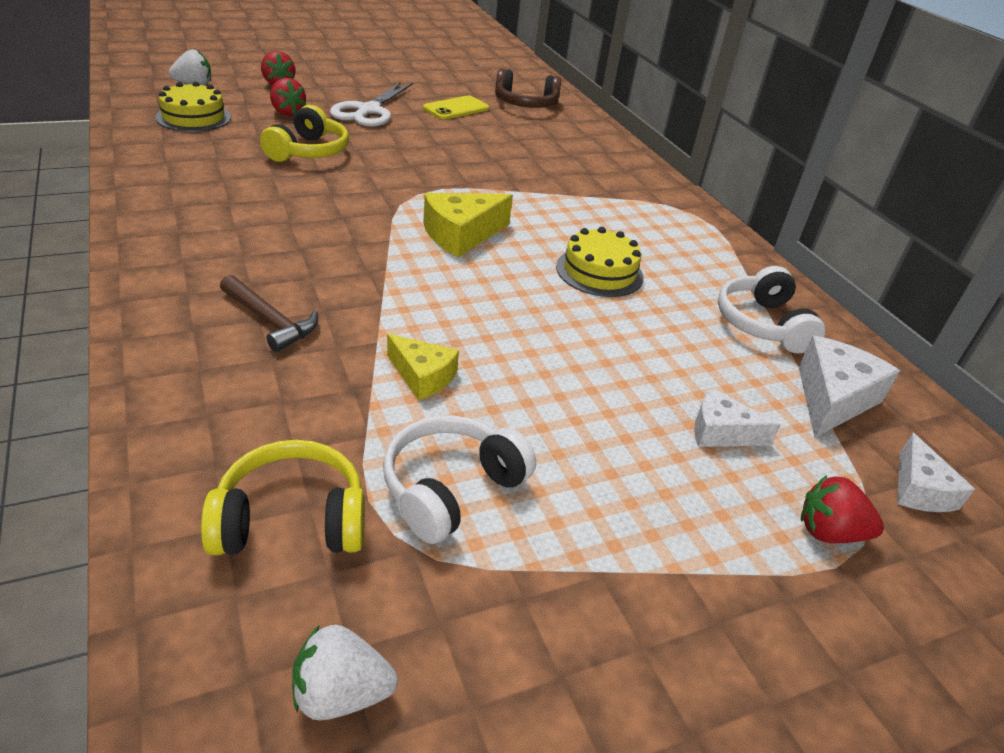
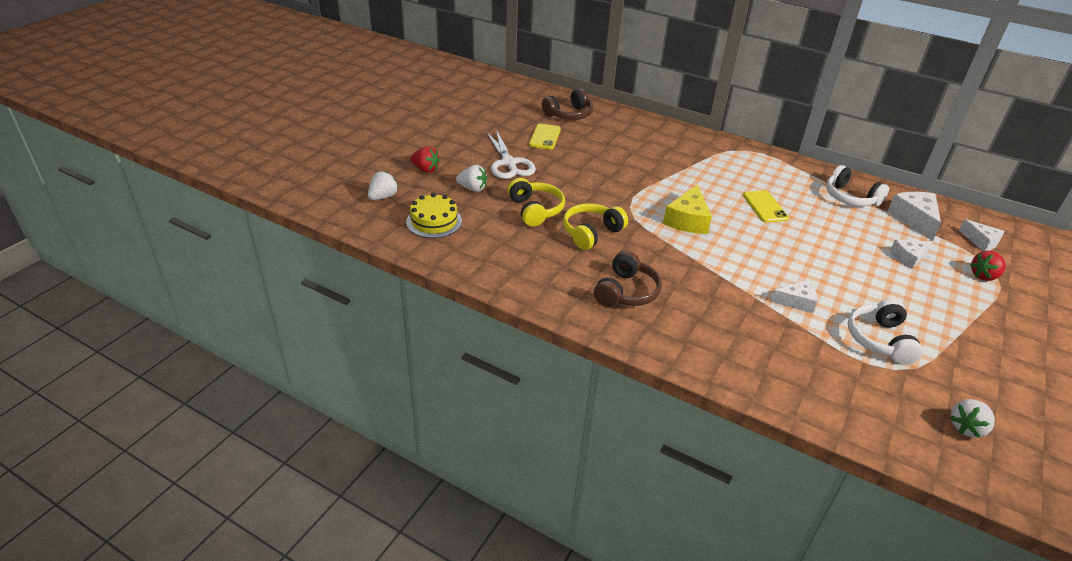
camera: 35 degrees left, 0 degrees up
(238, 253) = (626, 292): none -> brown headphones
(270, 321) = (704, 316): brown hammer -> none
(287, 112) = (473, 188): red strawberry -> white strawberry
(291, 520) = (861, 388): yellow headphones -> yellow headphones (591, 233)
(422, 376) = (796, 302): yellow cheese -> white cheese
(599, 272) = (765, 207): yellow cake -> yellow phone

